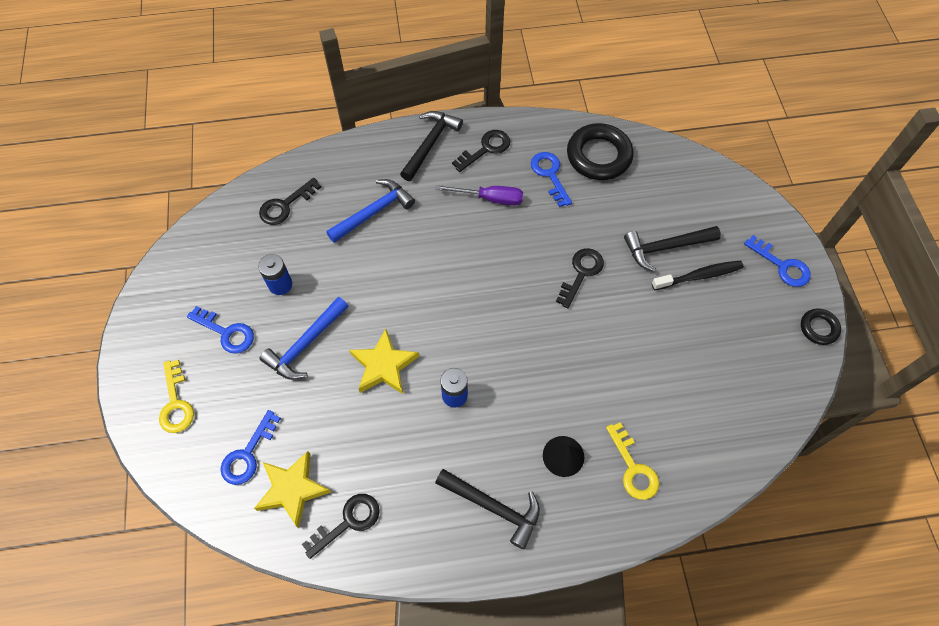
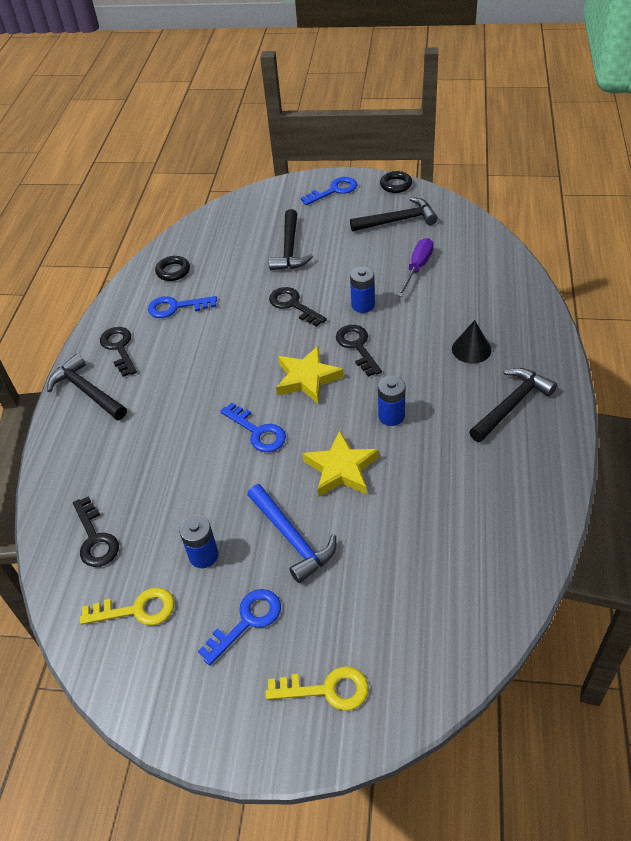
camera: 70 degrees left, 15 degrees down
(248, 454) = (414, 612): blue key -> blue key (258, 432)
(292, 489) = (464, 570): yellow star -> yellow star (307, 378)
(348, 521) = (509, 523): black key -> black key (357, 346)
(374, 212) = (148, 452): blue hammer -> none
(490, 198) = (180, 354): purple screwdriver -> purple screwdriver (417, 268)
(599, 156) = (173, 271): black ring -> black ring, size x0.53
(600, 337) = (363, 305): none -> blue battery
(633, 468) = (491, 308): yellow key -> yellow key (137, 610)
(699, 276) = (325, 235): black toothbrush -> none
(752, 344) = (398, 220): none -> black hammer

